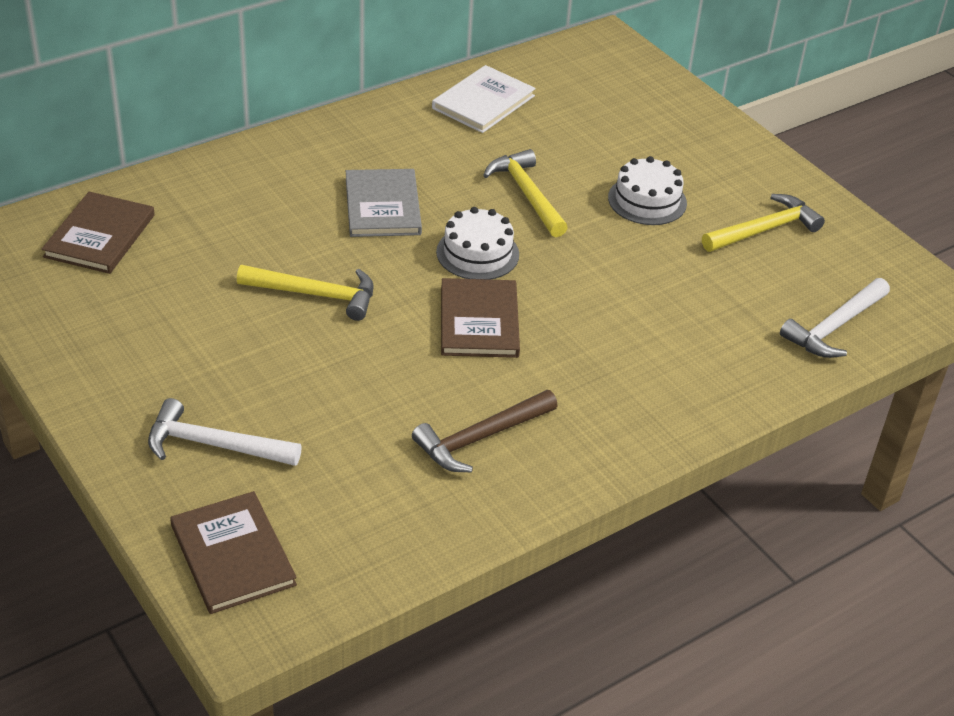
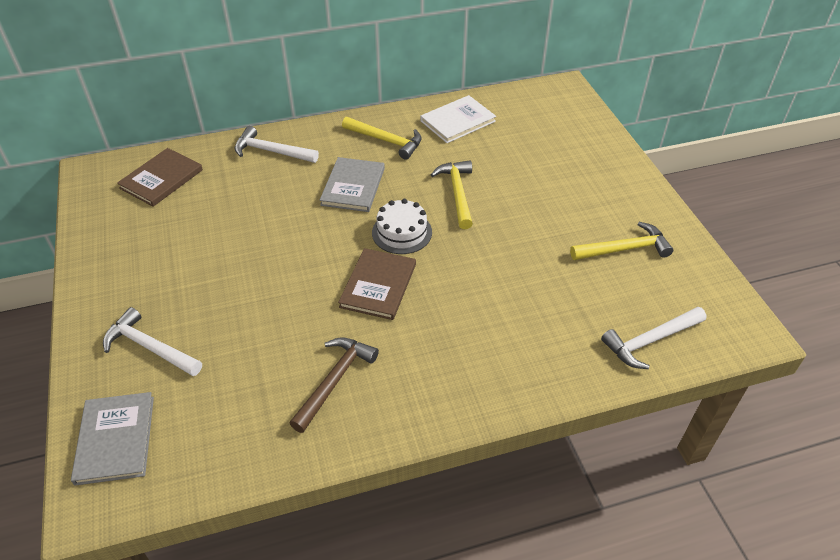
camera: 20 degrees right, 5 degrees up
(233, 555) = (115, 439): brown book -> grey book
(242, 176) = (271, 151): none -> white hammer
(315, 295) = (275, 245): yellow hammer -> yellow hammer (386, 141)
(480, 438) = (335, 381): brown hammer -> brown hammer turned 135 degrees clockwise
(647, 200) = (543, 211): white cake -> none

